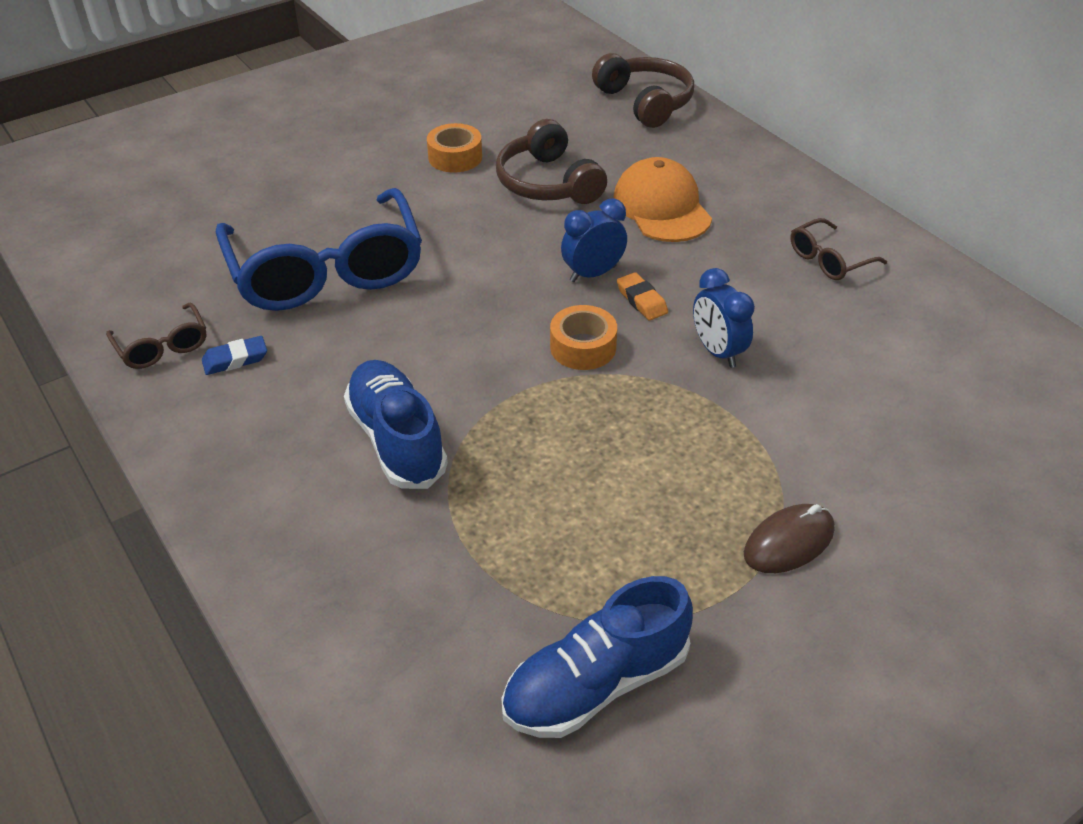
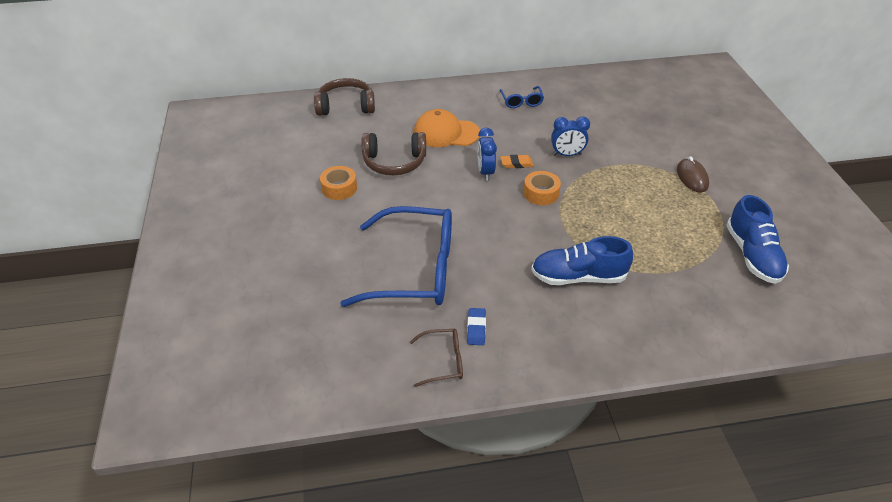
camera: 65 degrees left, 0 degrees up
(828, 260) = (521, 102): brown glasses -> blue glasses

